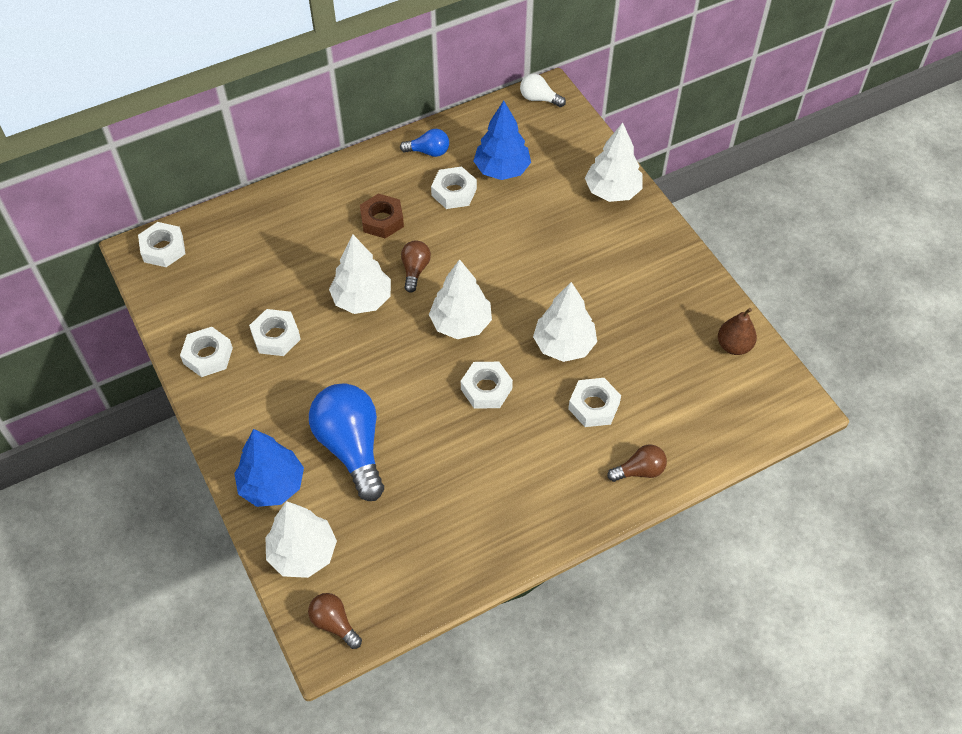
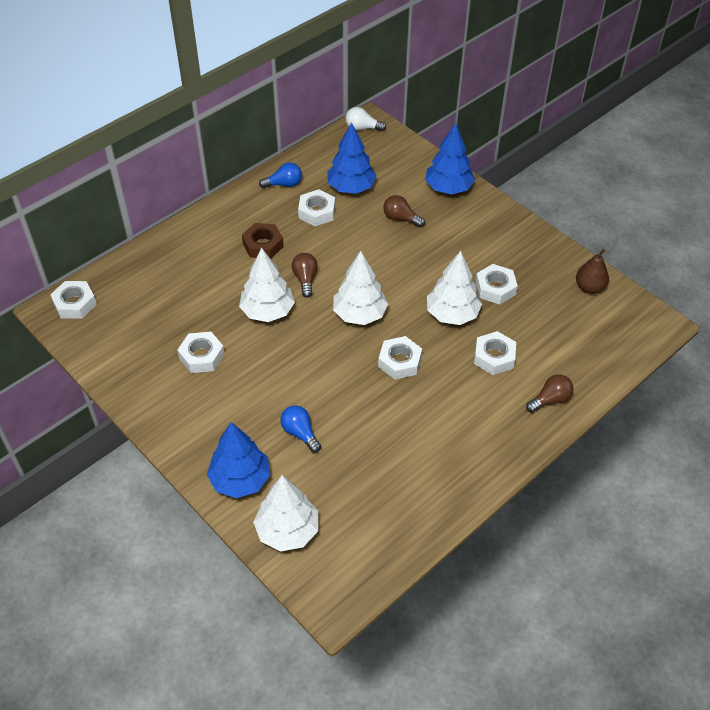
camera: 15 degrees left, 5 degrees down
(208, 356) = (145, 384): white nut -> white nut (495, 288)
(334, 623) = (336, 583): brown light bulb -> brown light bulb (400, 218)
(351, 447) = (300, 433): blue light bulb -> blue light bulb, size x0.49
(612, 191) = (448, 188): white tree -> blue tree

